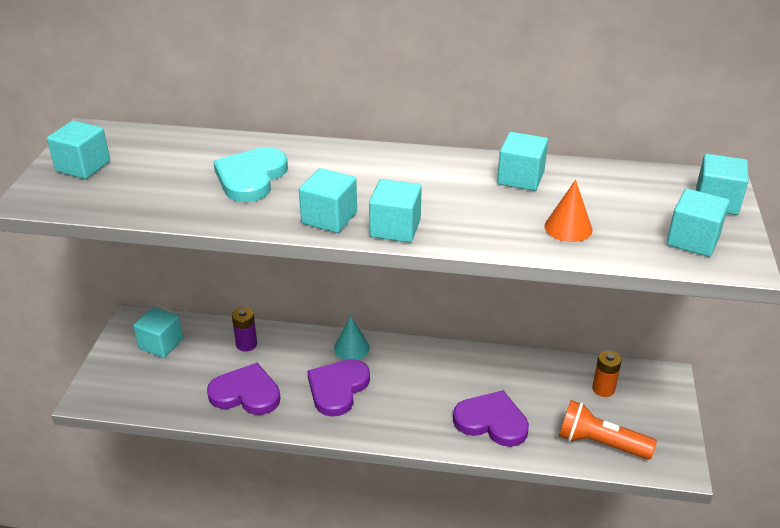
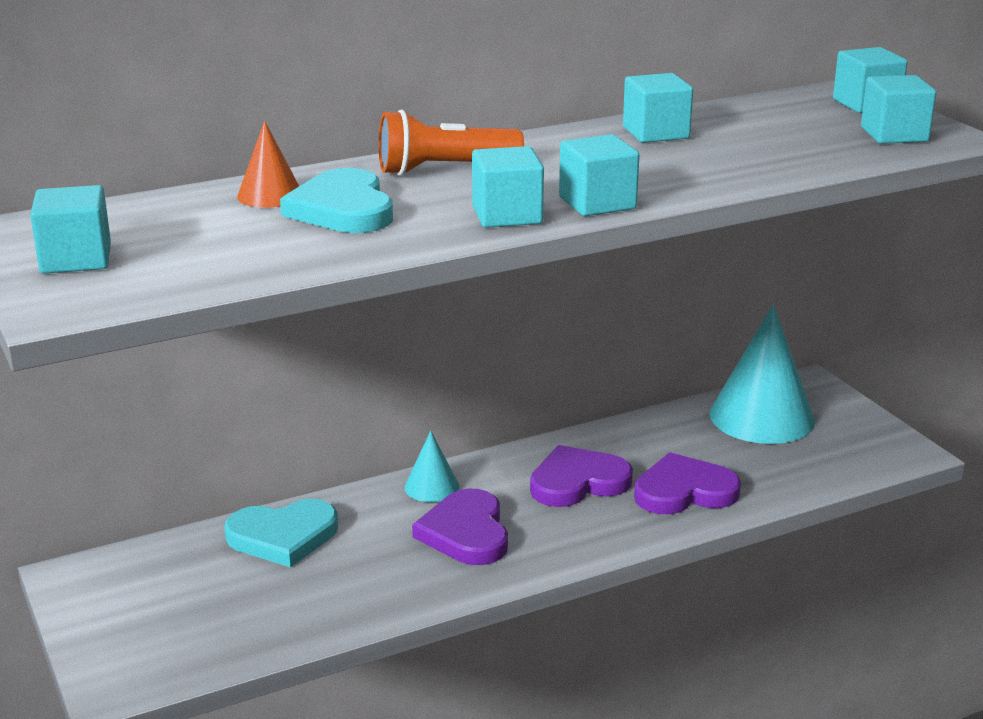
camera: 35 degrees left, 10 degrees down
(161, 344) = (152, 584): turquoise cube -> none
(246, 344) = (283, 536): purple battery -> turquoise heart
(246, 393) = (350, 586): purple heart -> purple heart (578, 482)
(568, 228) = (769, 156): orange cone -> orange cone (270, 195)
(600, 443) = (816, 464): orange flashlight -> orange flashlight (444, 170)
(603, 389) = (762, 417): orange battery -> turquoise cone

